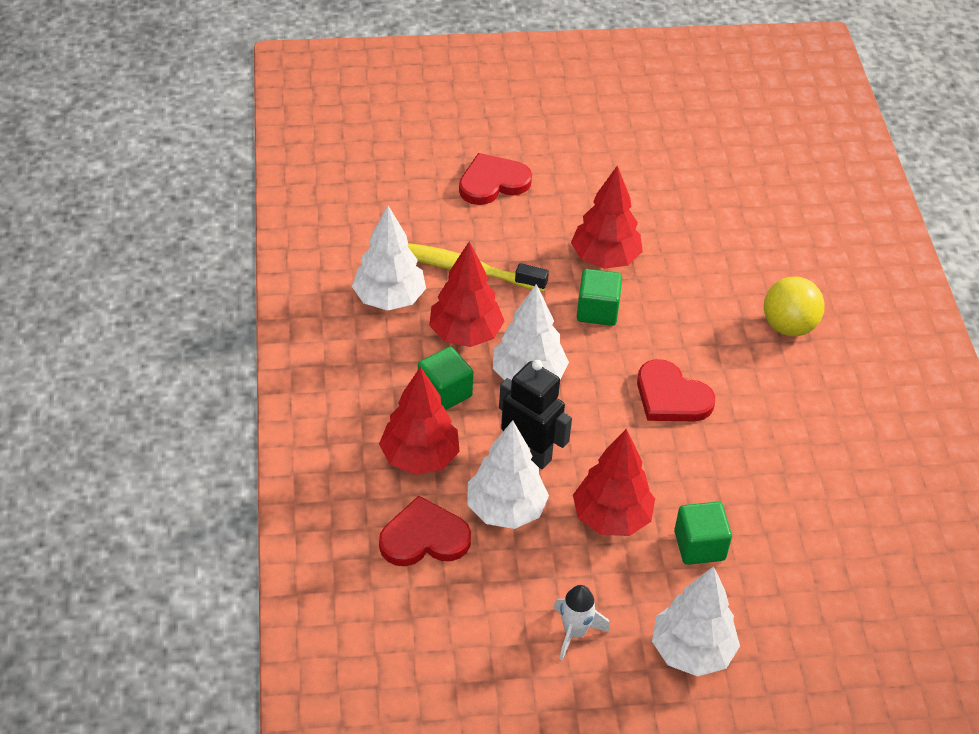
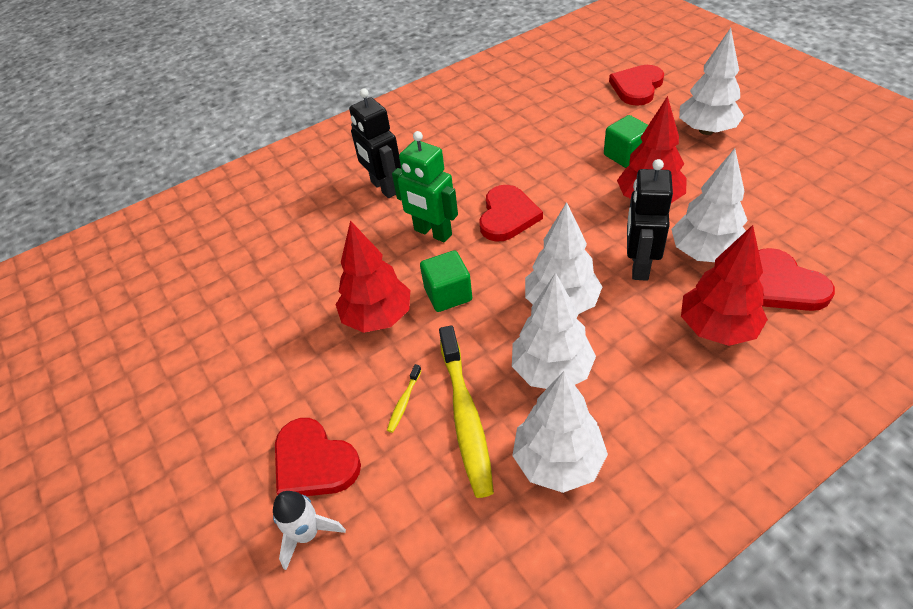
camera: 110 degrees left, 0 degrees up
(444, 392) = (633, 349): green cube -> none
(465, 334) = (551, 370): red tree -> white tree
(505, 242) = (404, 402): none -> yellow toothbrush
(575, 632) = (756, 178): white rocket -> white rocket (307, 534)
(688, 333) = (432, 233): none -> green robot
(788, 326) = (384, 187): yellow ball -> black robot
(835, 647) = (637, 87): none -> red heart

